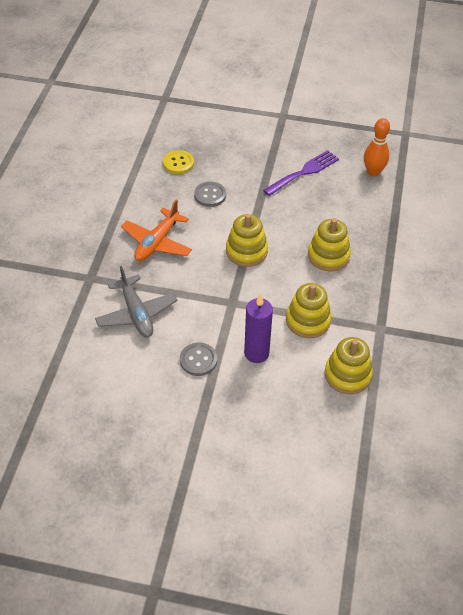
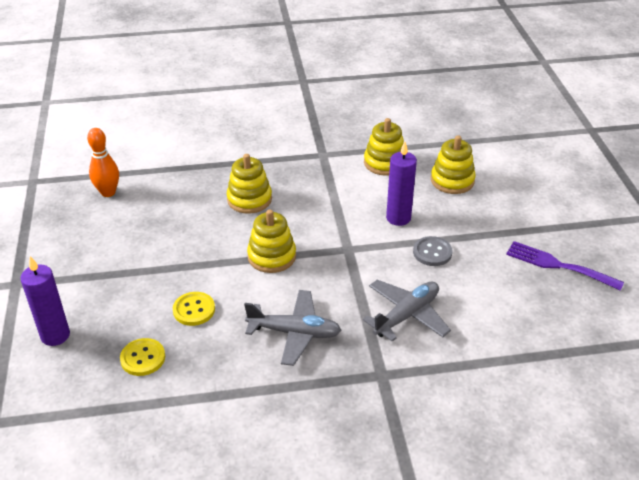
camera: 110 degrees left, 10 degrees down
(157, 242) = (294, 333): orange plane -> grey plane
(210, 195) = (194, 310): grey button -> yellow button
(222, 128) = (55, 335): none -> purple candle
(304, 172) = (124, 242): purple fork -> purple fork (558, 265)
(308, 320) = (340, 196): yellow stacking toy -> yellow stacking toy (452, 180)

